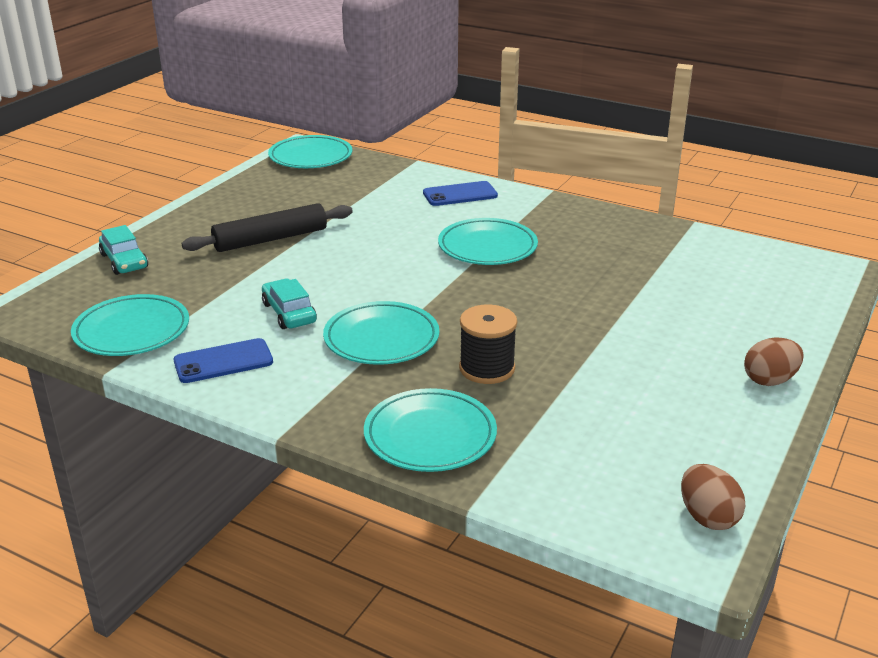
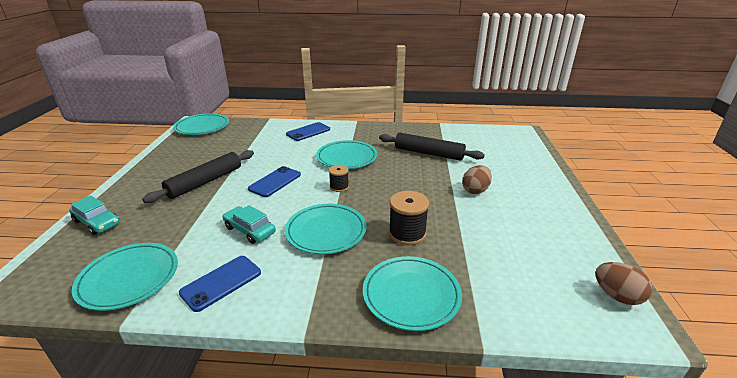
camera: 25 degrees left, 0 degrees up
(360, 259) = (275, 182): none -> blue phone
(443, 286) = (339, 187): none -> black spool
(624, 268) = (428, 153): none -> black rolling pin
(769, 380) = (556, 197): brown egg -> brown egg (475, 190)

